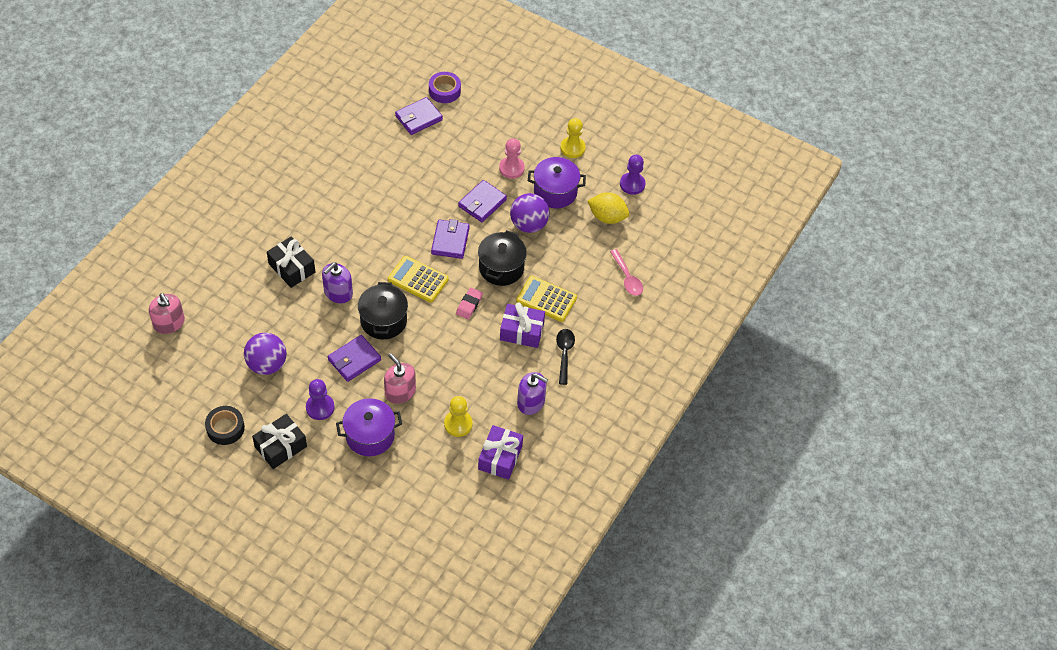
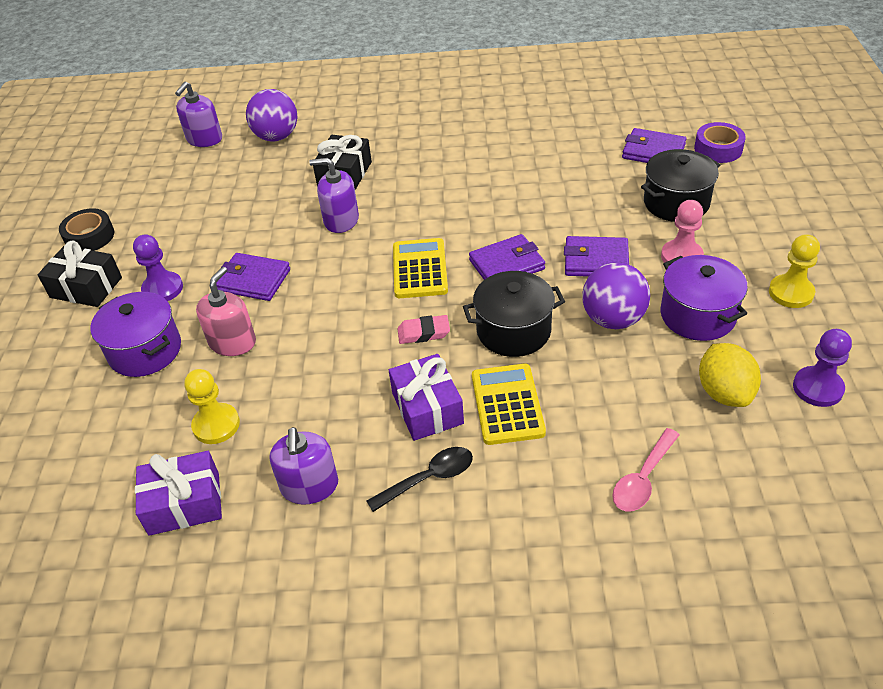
camera: 65 degrees right, 10 degrees down
(169, 323) = (204, 139): pink soap dispenser -> purple soap dispenser
(267, 364) = (197, 222): purple ball -> purple ball (276, 137)
(383, 320) = (331, 273): black pot -> black pot (676, 203)

